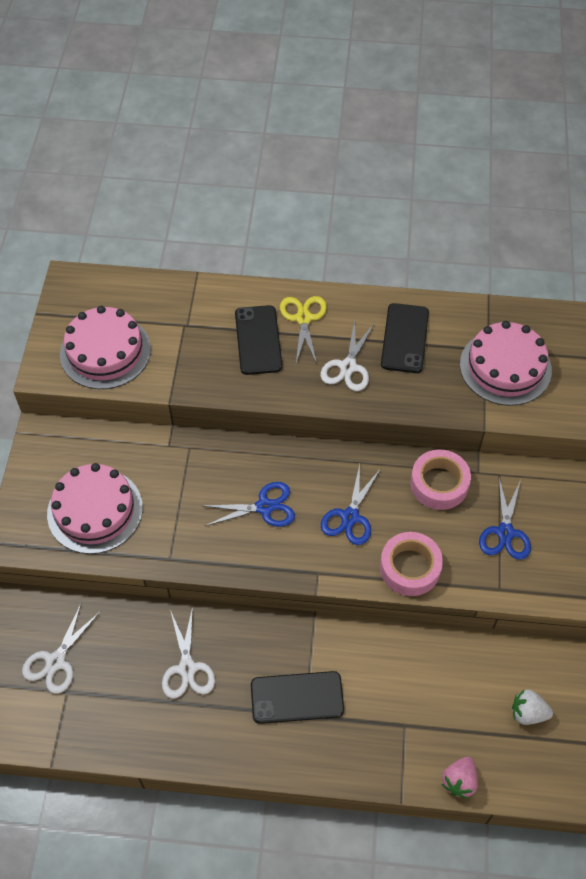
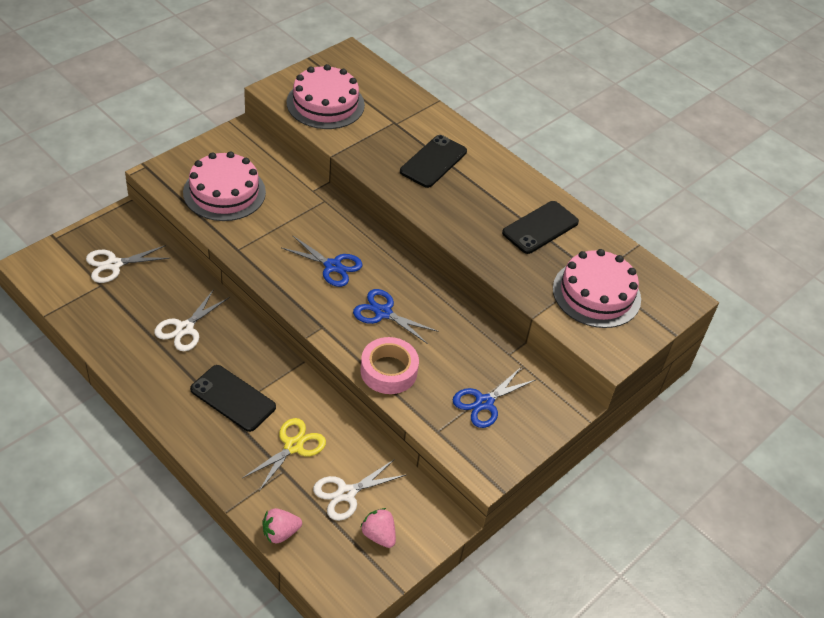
camera: 35 degrees right, 10 degrees down
(303, 318) = (480, 170): yellow scissors -> yellow scissors (293, 446)
(348, 367) = (477, 216): white scissors -> white scissors (346, 493)
(350, 517) = (383, 313): blue scissors -> blue scissors turned 60 degrees clockwise
(439, 484) = (471, 340): pink tape -> none
(528, 713) = (379, 535): white strawberry -> pink strawberry

